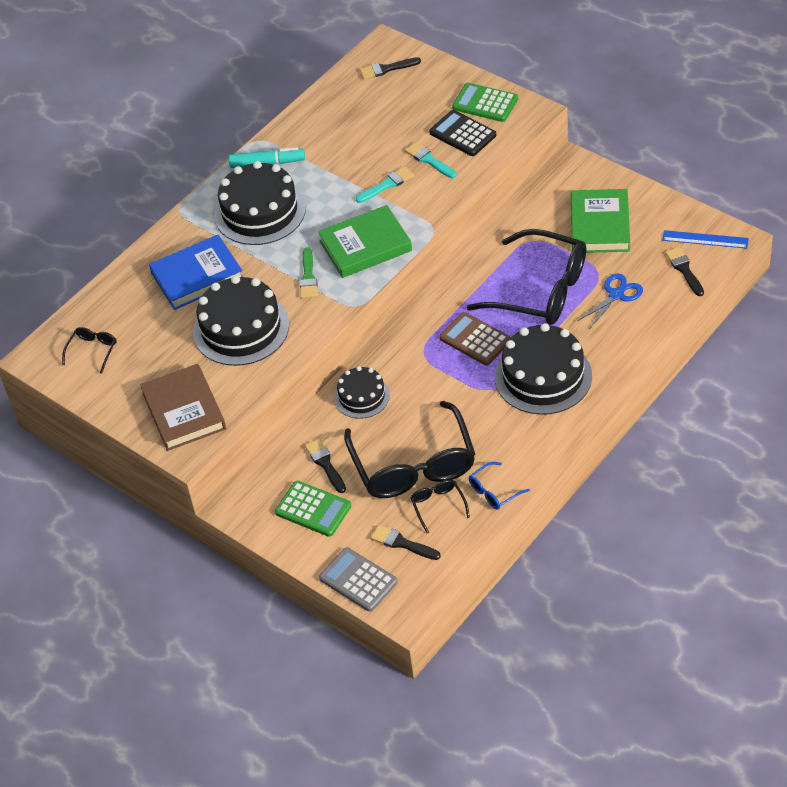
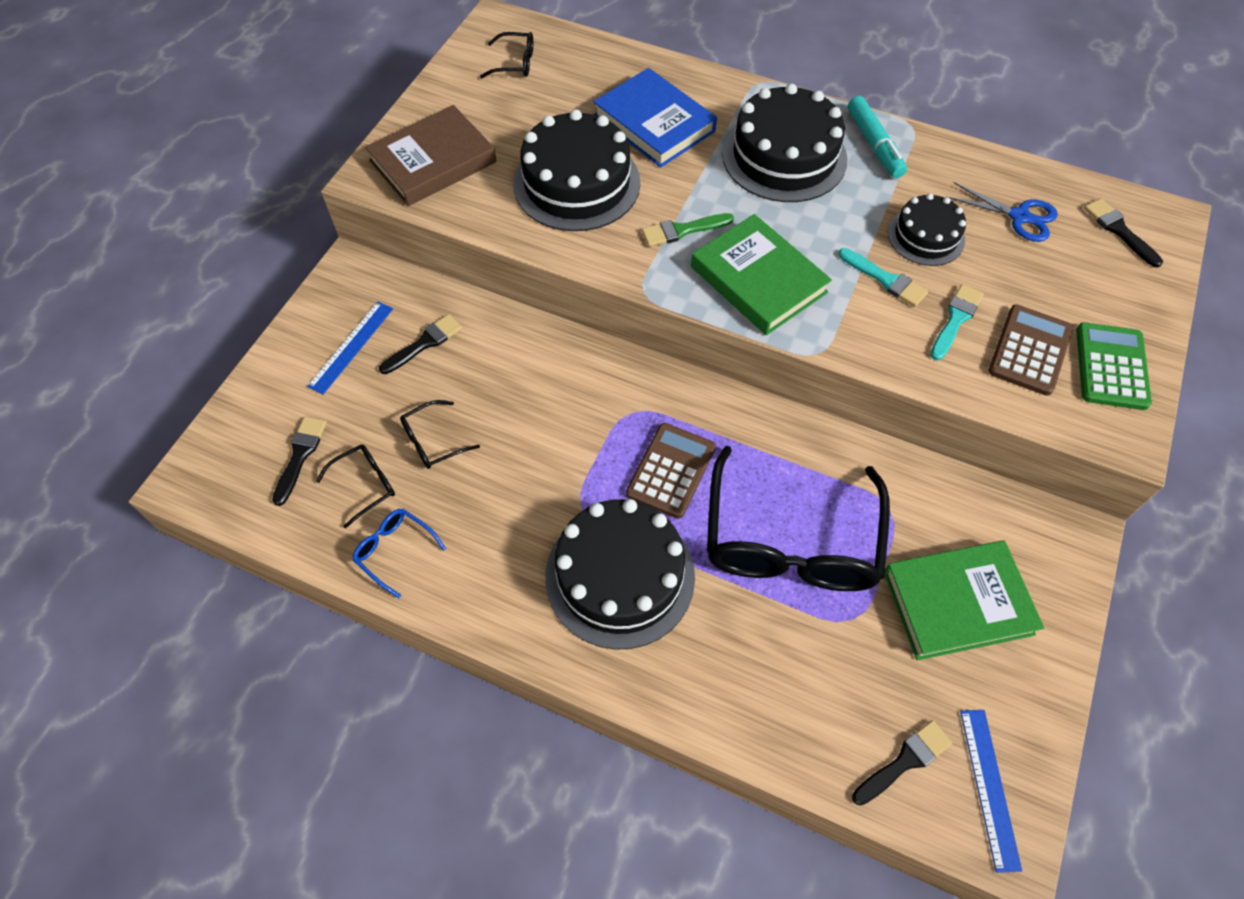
camera: 70 degrees right, 10 degrees up
(313, 509) = (351, 347): green calculator -> blue ruler
(358, 580) = (240, 419): grey calculator -> none
(361, 396) = (542, 358): black cake -> black cake (926, 236)
(413, 465) = (433, 441): black glasses -> black glasses, size x0.42
(462, 134) = (1030, 350): black calculator -> brown calculator
(616, 295) = (814, 656): blue scissors -> blue scissors (1019, 216)

